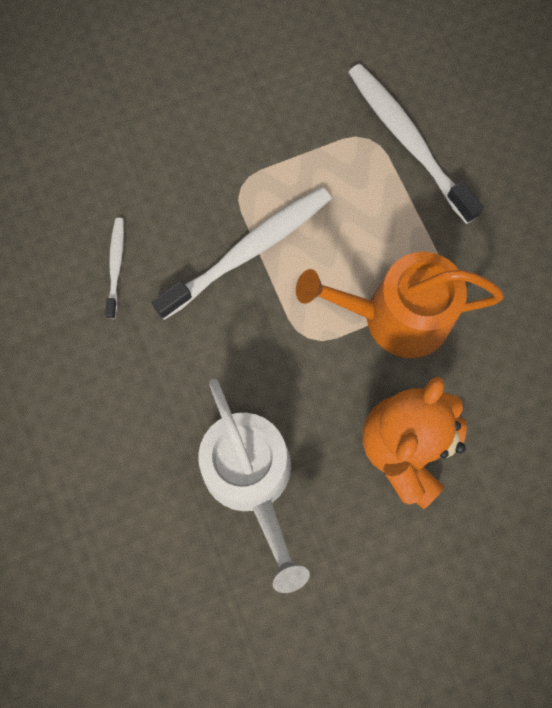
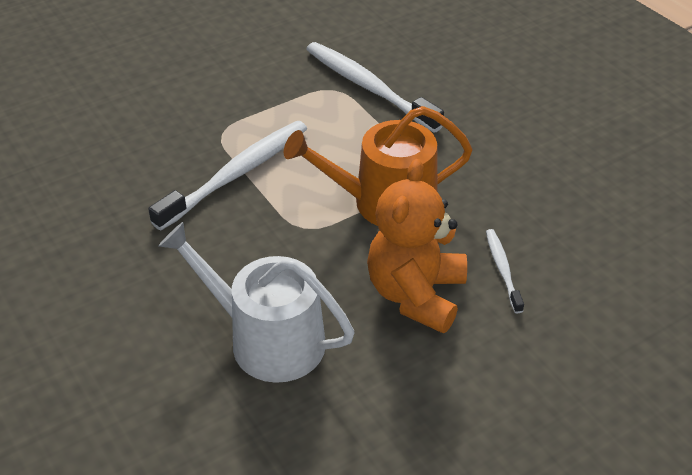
camera: 10 degrees left, 30 degrees down
(116, 266) = (109, 199): white toothbrush -> white toothbrush (502, 269)
(251, 478) = (266, 339): white watering can -> white watering can turned 150 degrees clockwise

